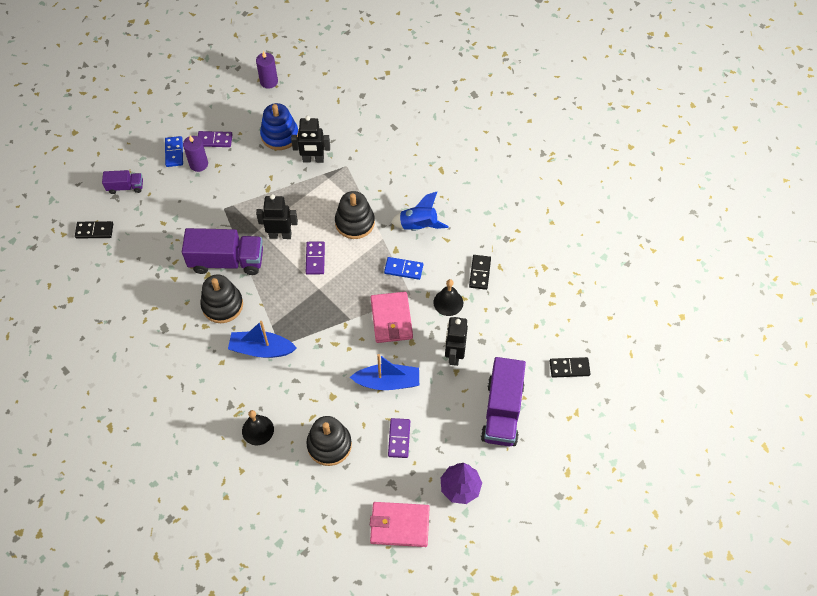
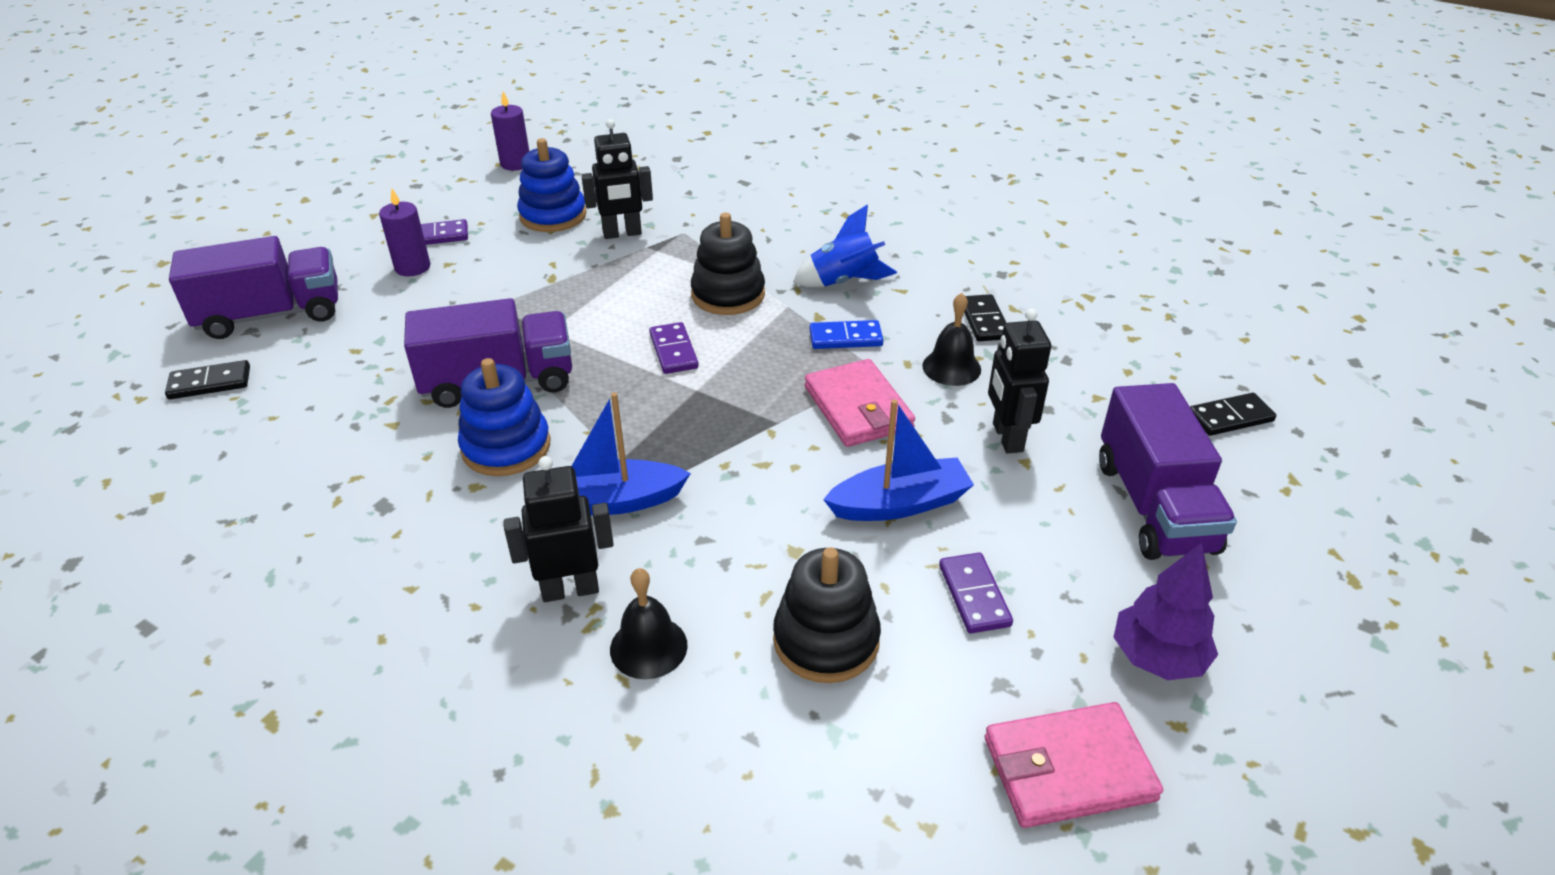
camera: 15 degrees left, 20 degrees down
(125, 187) = (271, 315): purple truck -> purple truck, size x1.93
(174, 152) = (362, 260): blue domino -> none
(222, 305) = (506, 447): black stacking toy -> blue stacking toy
(280, 235) = (594, 331): black robot -> black robot (570, 589)

